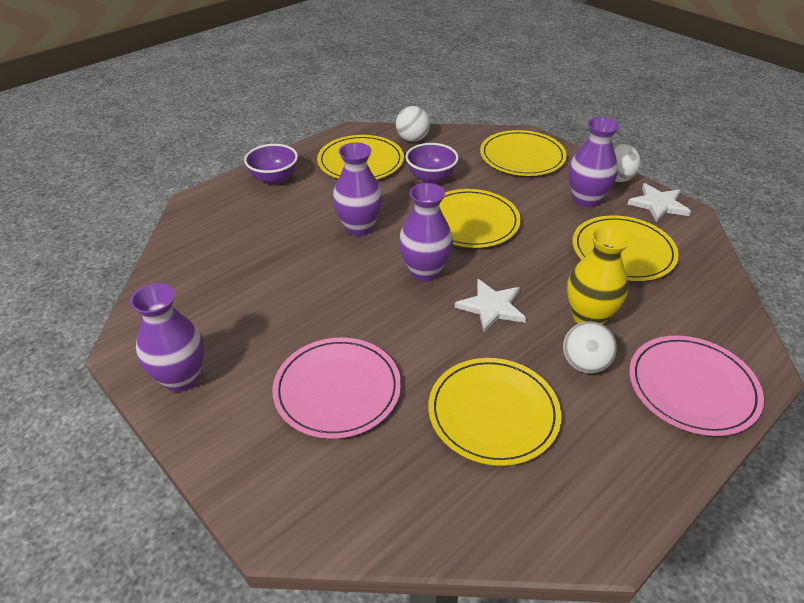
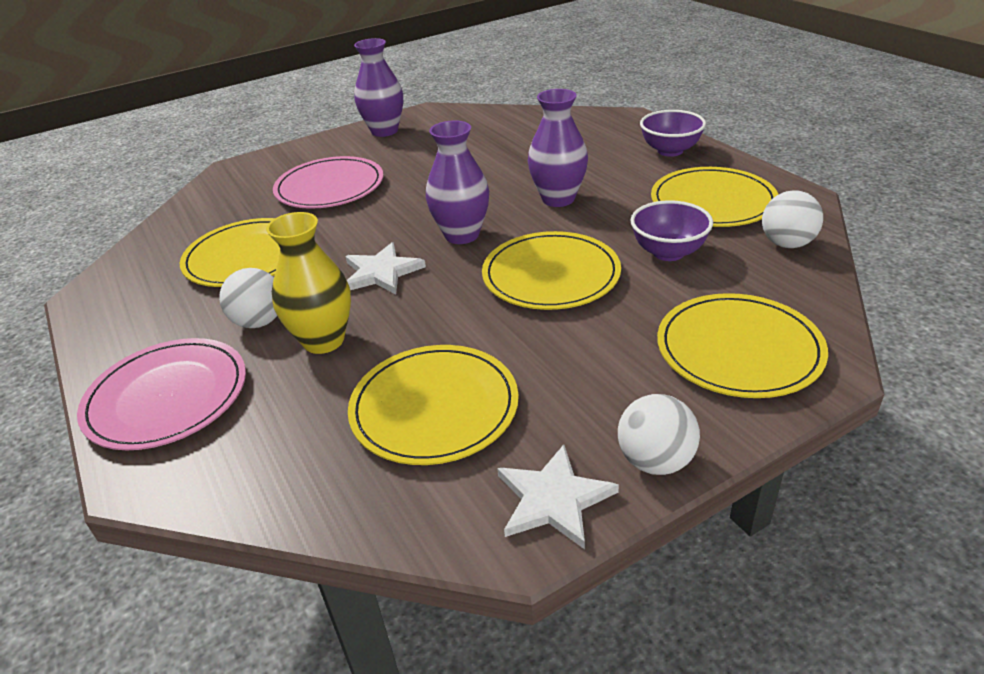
camera: 105 degrees right, 5 degrees down
(586, 200) = (587, 399): purple vase -> none

